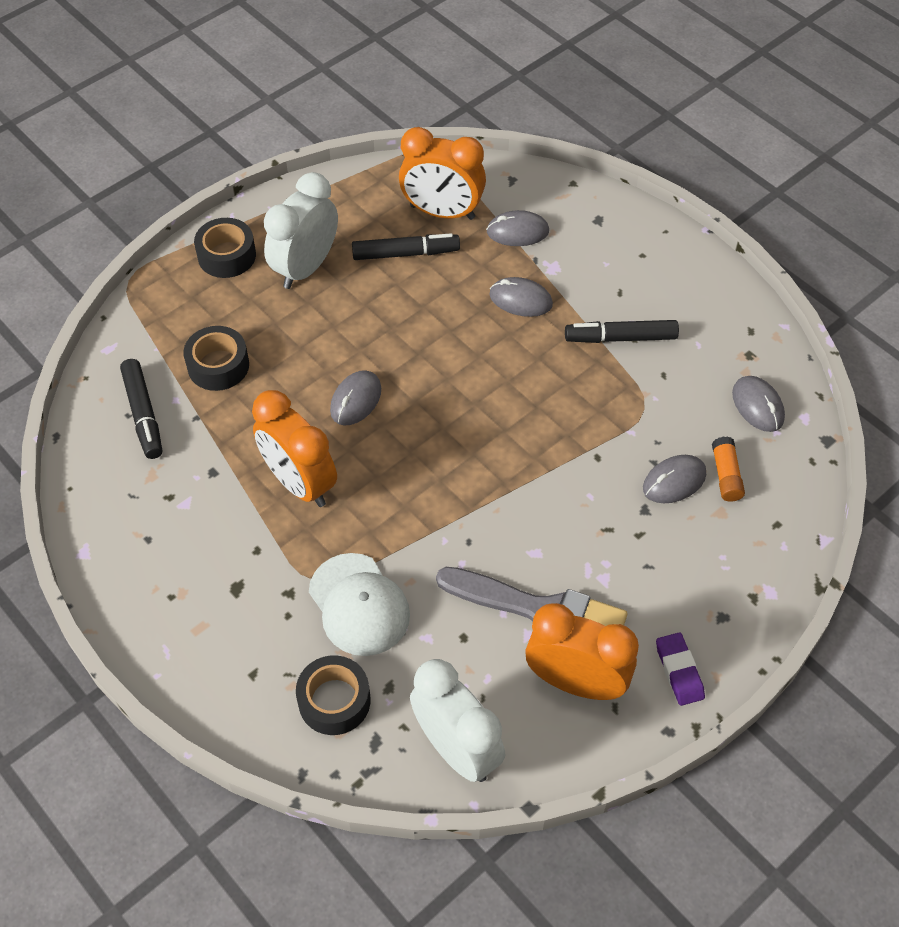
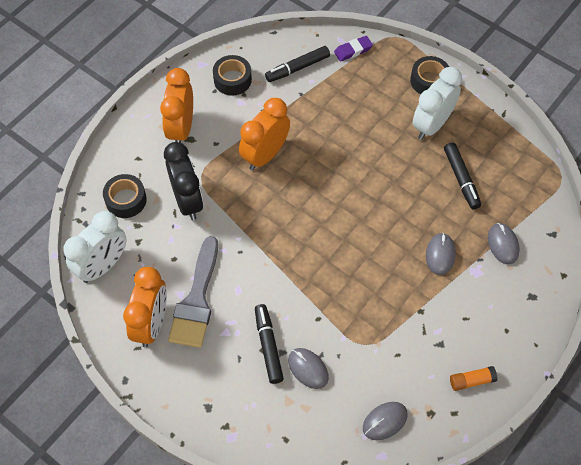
camera: 80 degrees right, 5 degrees up
(218, 365) = (341, 96): black tape -> black tape (232, 80)
(305, 267) = (431, 125): white clock -> white clock turned 75 degrees counterclockwise
(355, 400) = (332, 172): grey mouse -> none
(359, 605) = (187, 201): white cap -> black clock
(442, 212) = (506, 195): orange clock -> orange clock (181, 129)
(620, 338) = (423, 323): black marker -> black marker (268, 346)
(679, 671) = (166, 383): purple eraser -> purple eraser (353, 50)
(726, 475) = (319, 402): orange glue stick -> orange glue stick (471, 381)

